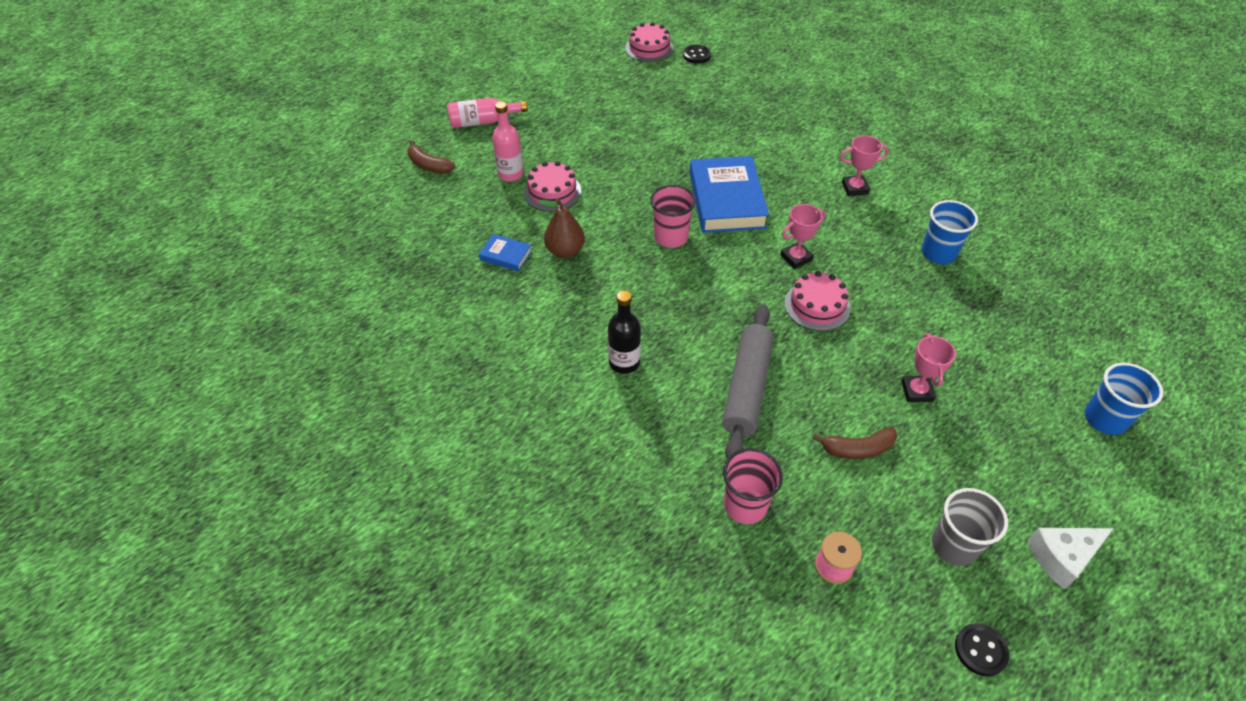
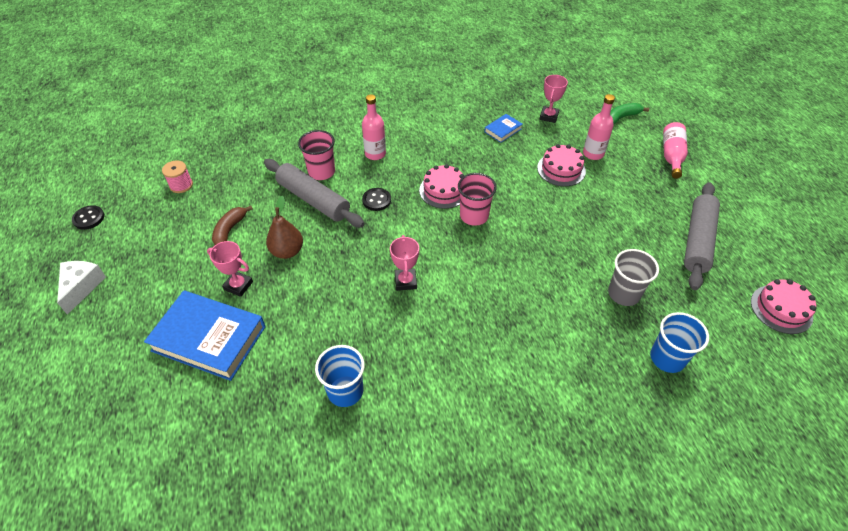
camera: 115 degrees right, 0 degrees up
(429, 165) = (621, 117): brown banana -> green banana
(565, 251) = (491, 158): brown pear -> brown pear (287, 251)
(601, 93) = (698, 241): none -> grey rolling pin
(624, 362) = (375, 154): black bottle -> pink bottle
(697, 55) = (758, 347): black button -> black button (376, 200)
(726, 200) = (499, 267): blue book -> blue book (209, 338)
(745, 505) = (243, 167): pink cup -> pink cup (321, 172)
(817, 306) = (350, 269): pink cake -> pink cake (444, 190)
(854, 188) = (466, 374): pink trophy -> pink trophy (548, 116)
(954, 545) = (139, 240): grey cup -> grey cup (623, 294)
(1105, 419) = (118, 390): blue cup -> blue cup (667, 358)

